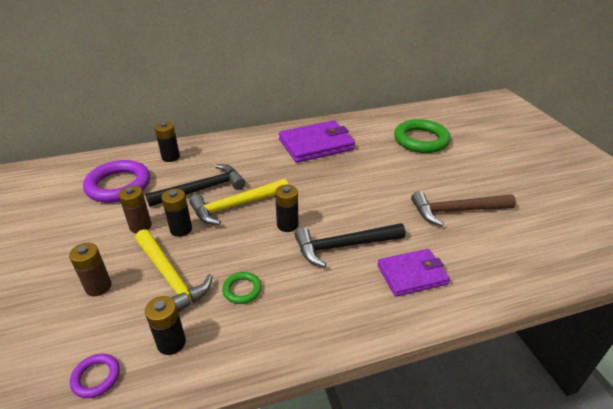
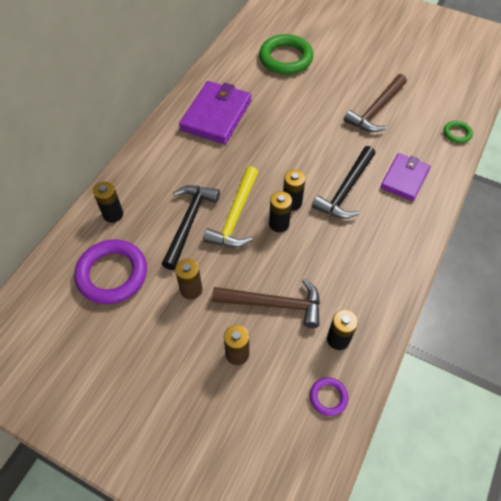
camera: 45 degrees left, 20 degrees up
(170, 277) = (274, 304): yellow hammer -> brown hammer
(181, 229) = (225, 266): black battery -> black battery (279, 224)
(242, 290) = (329, 271): green ring -> green ring (457, 133)

